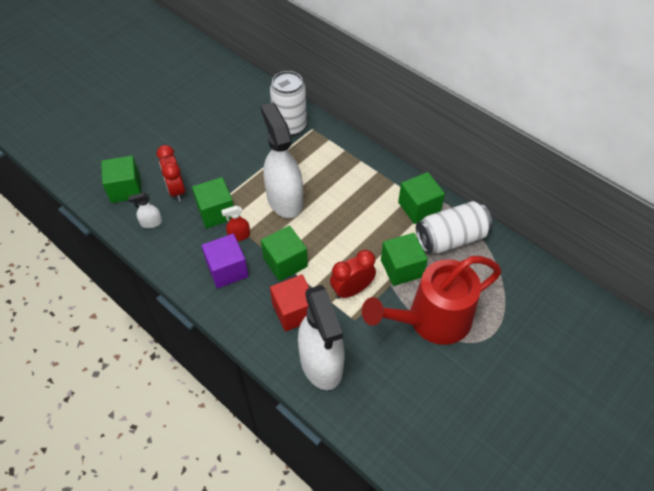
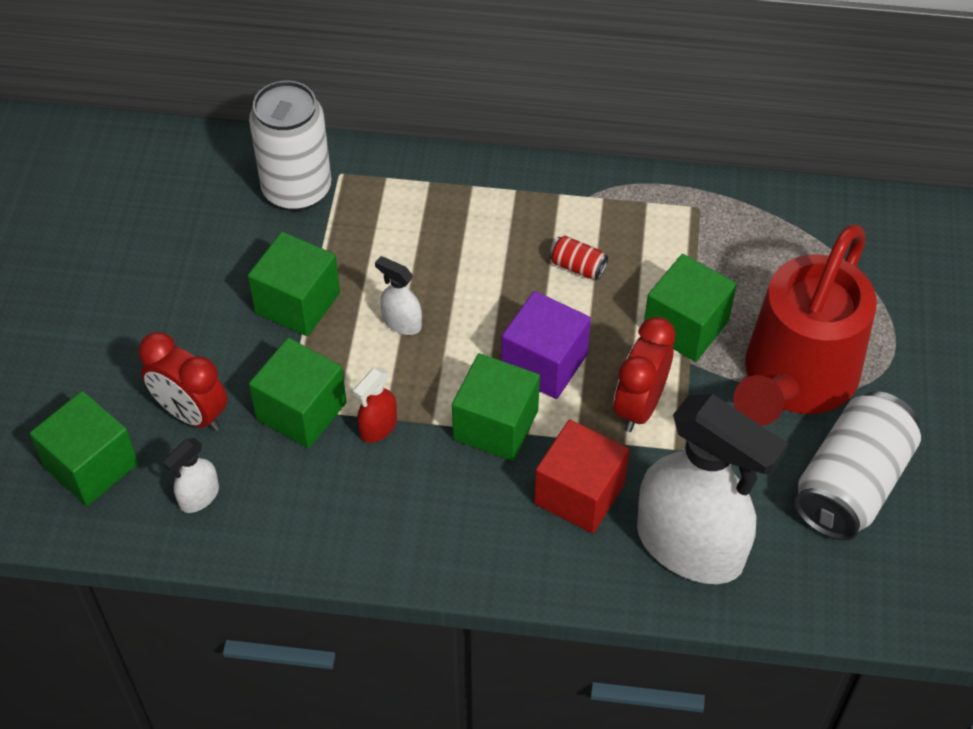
camera: 35 degrees left, 0 degrees up
(227, 270) = (410, 495): purple cube -> purple cube (544, 363)
(284, 200) = (401, 322): white spray bottle -> white spray bottle, size x0.41
(376, 217) = (577, 266): none -> red can
(419, 207) = (631, 214): green cube -> green cube (297, 303)
(451, 238) = (719, 236): white can -> white can (851, 484)

